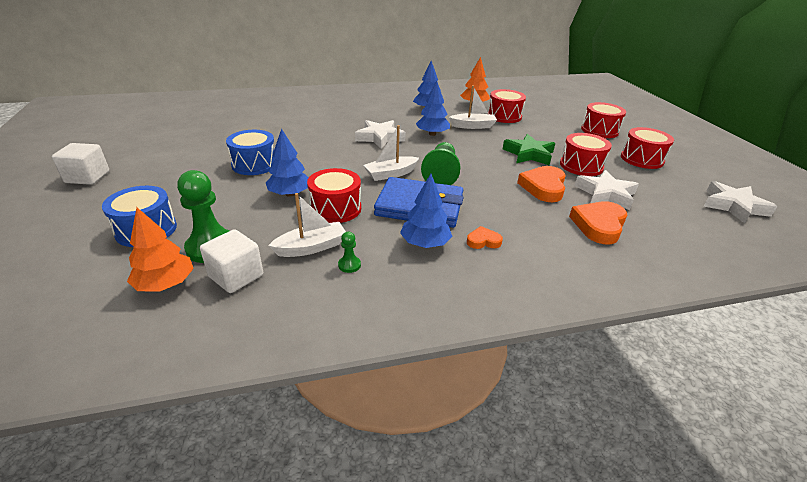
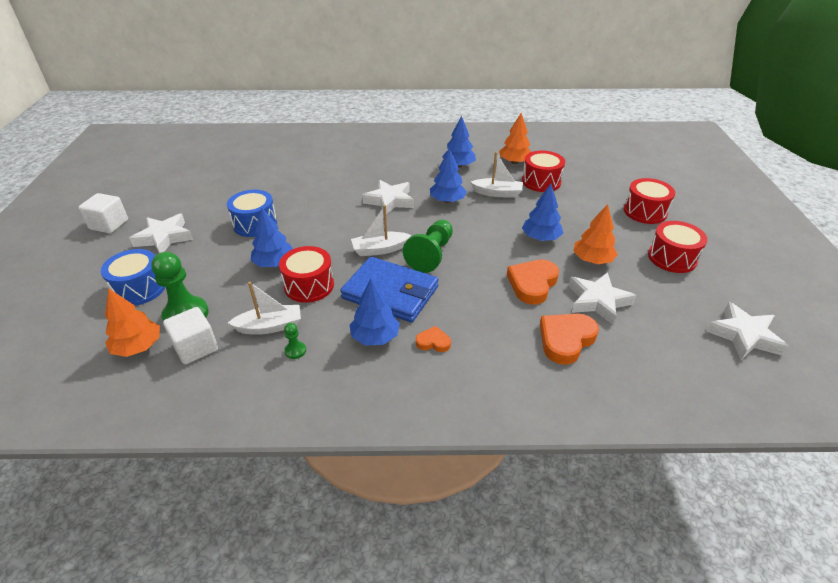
camera: 15 degrees right, 5 degrees up
(158, 183) = (164, 237): none -> white star
(529, 154) = (540, 238): green star -> blue tree
(581, 166) = (592, 260): red drum -> orange tree

